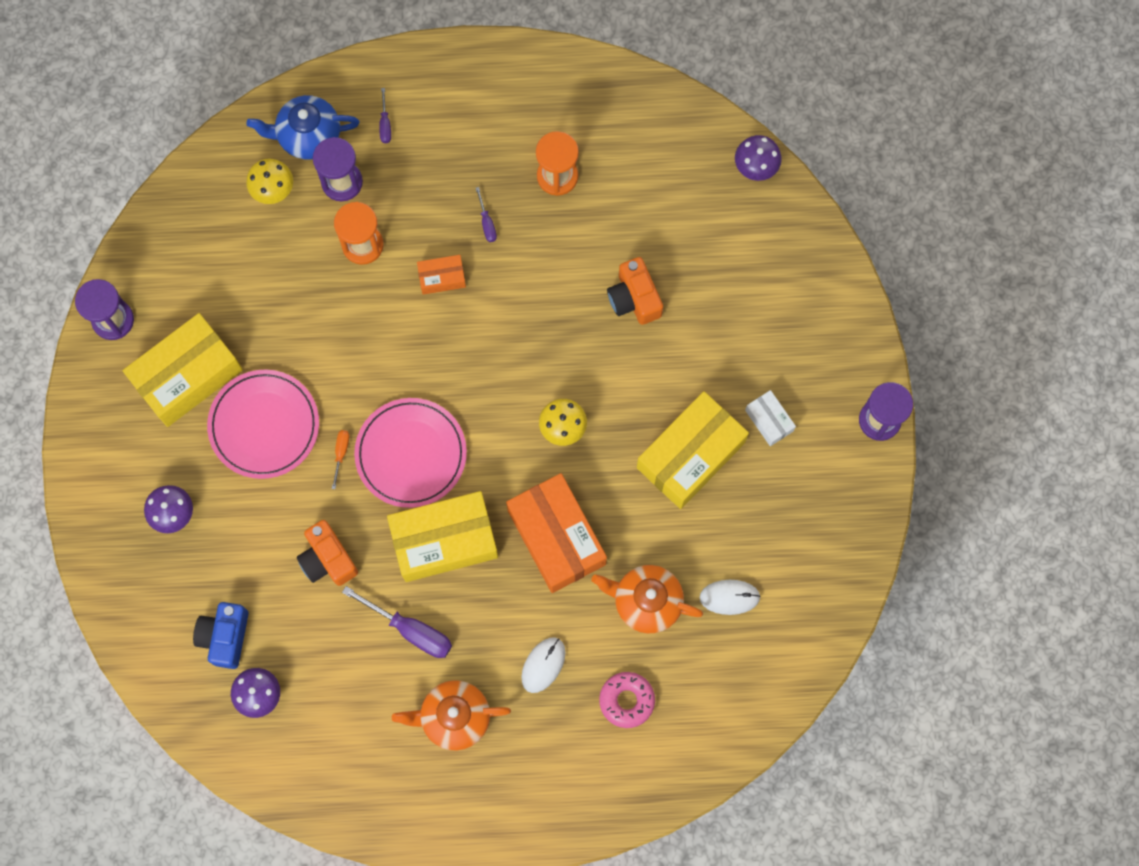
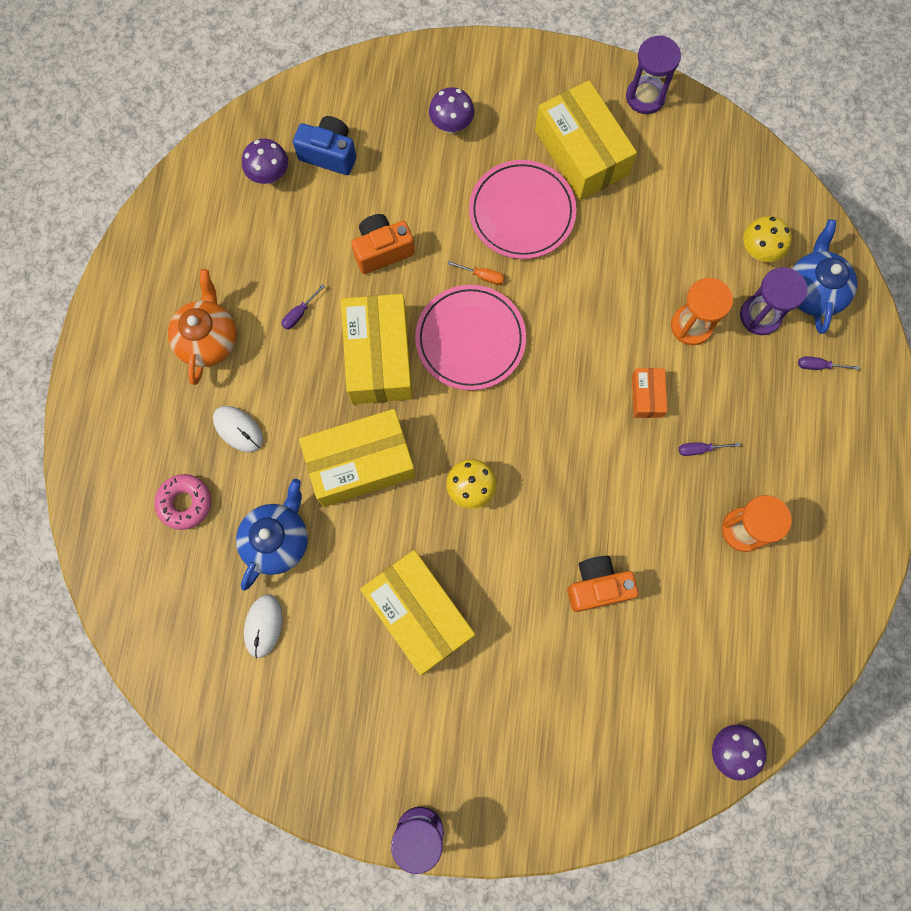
camera: 100 degrees right, 0 degrees up
(411, 630) = (299, 313): purple screwdriver -> purple screwdriver, size x0.50
(556, 537) = (360, 463): orange box -> yellow box
(646, 601) = (277, 540): orange teapot -> blue teapot
(769, 420) = (441, 706): white box -> none

